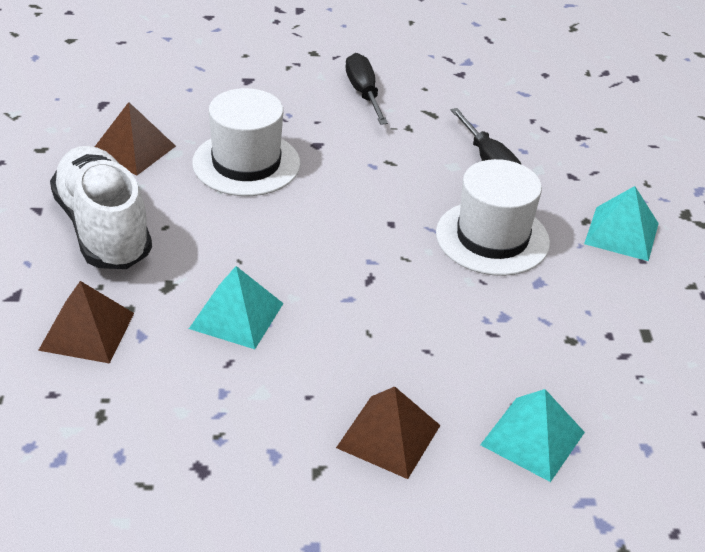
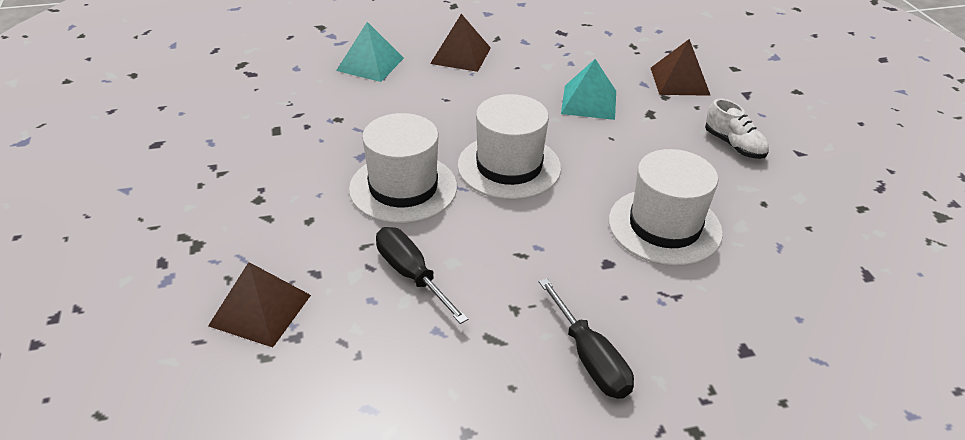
camera: 170 degrees right, 0 degrees up
(103, 229) = (734, 145): white shoe -> white shoe, size x0.49
(132, 149) = (782, 222): brown pyramid -> brown pyramid (260, 310)
(373, 244) = (509, 166): none -> white hat
(621, 233) = (274, 212): turquoise pyramid -> none

